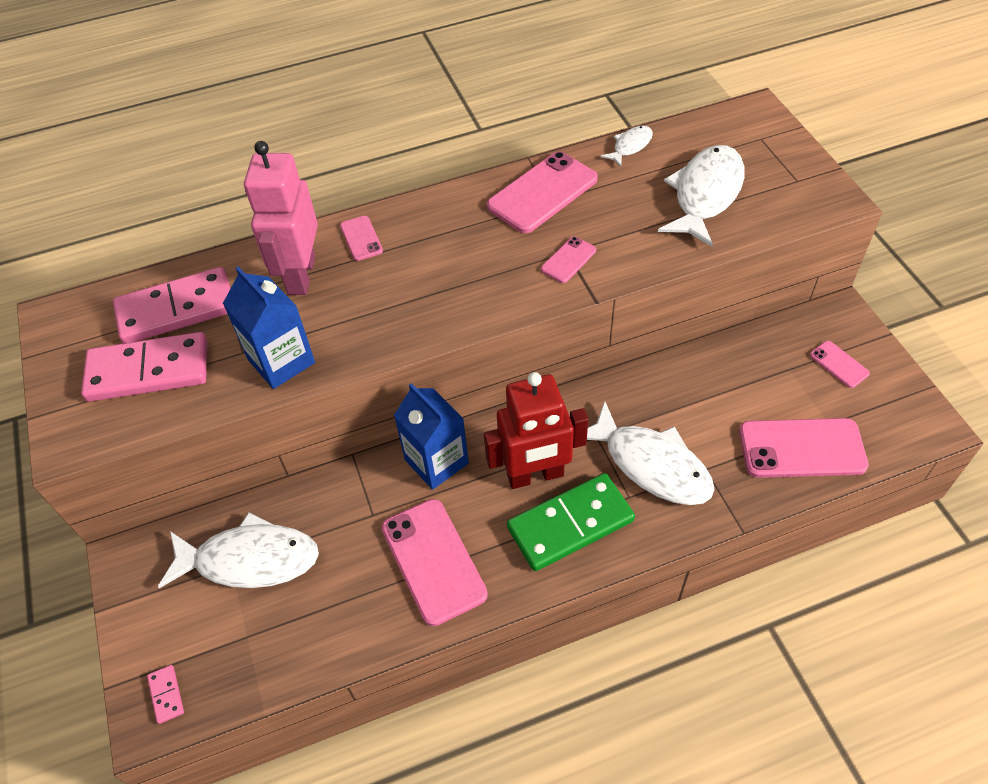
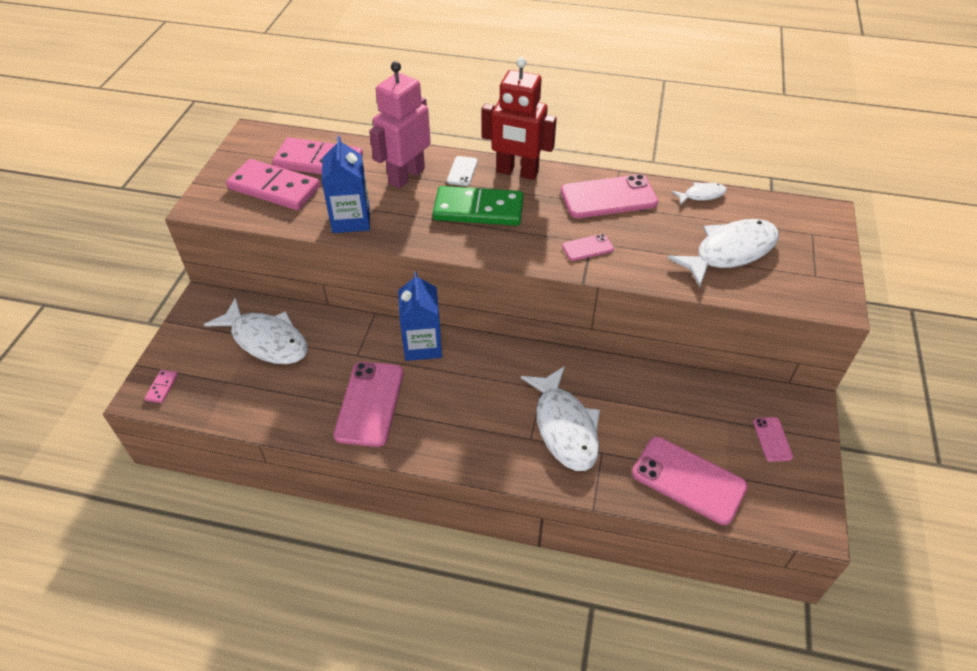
camera: 30 degrees right, 5 degrees down
(361, 238) = (462, 171): pink phone -> white phone
(535, 475) = (478, 389): red robot -> red robot (517, 172)
(570, 524) = (475, 432): green domino -> green domino (478, 209)

